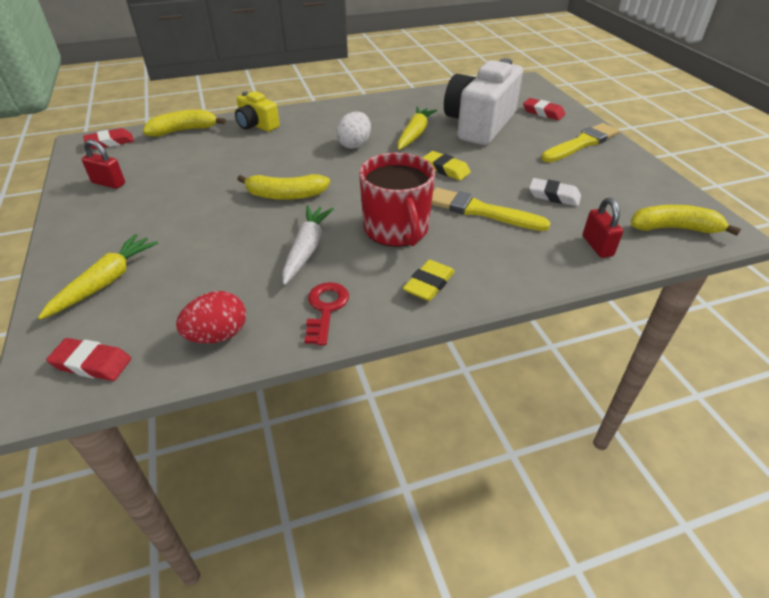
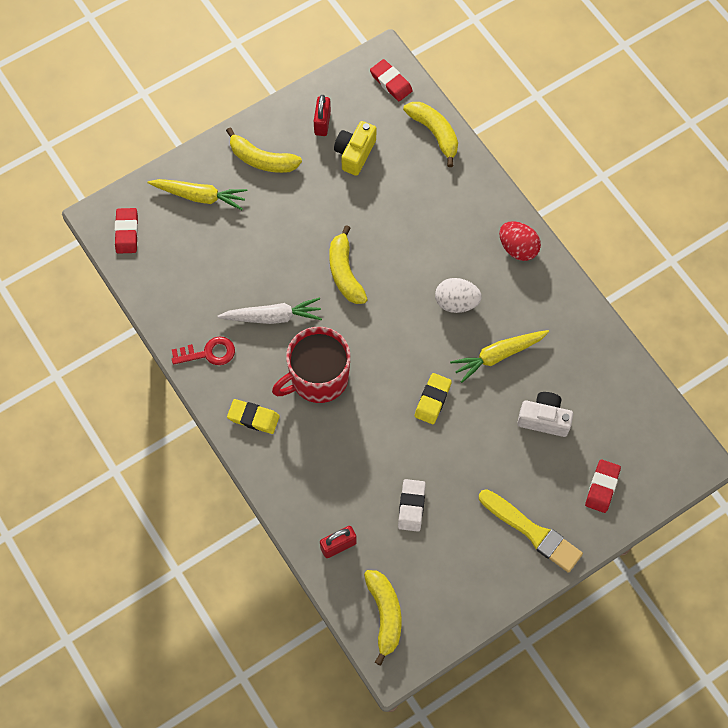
camera: 75 degrees right, 25 degrees up
(108, 227) = (262, 160): none -> yellow banana
(218, 335) = (167, 294): red egg -> red egg (518, 248)
(257, 125) = (468, 195): yellow camera -> yellow camera (355, 153)
(414, 134) = (498, 355): yellow carrot -> yellow carrot turned 150 degrees clockwise
(479, 125) = (544, 419): white camera -> white camera, size x0.51
(481, 211) = (366, 443): yellow brush -> none

